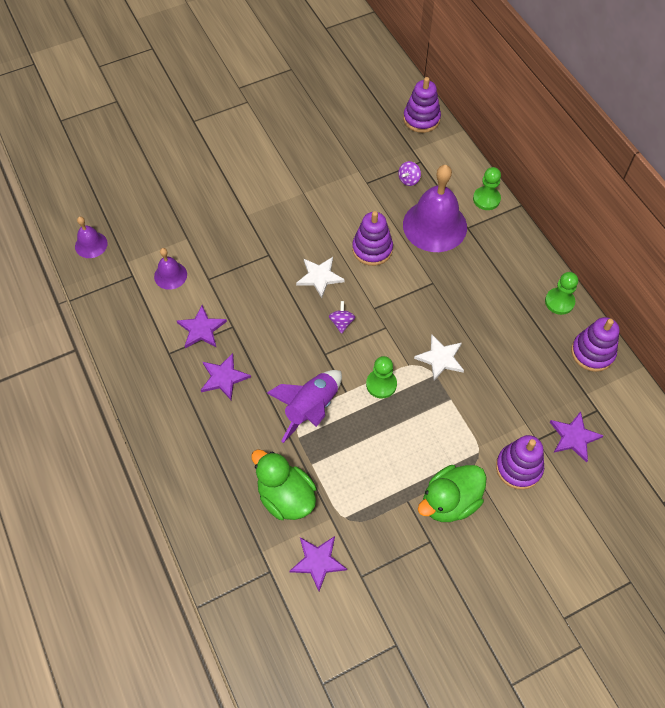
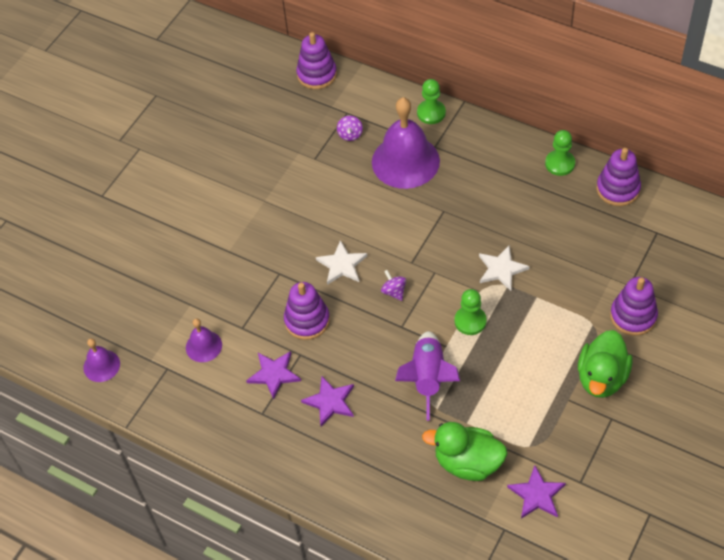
camera: 30 degrees left, 5 degrees down
(372, 249) = (368, 213): purple stacking toy -> purple stacking toy (307, 320)
(574, 437) = (656, 265): purple star -> none

